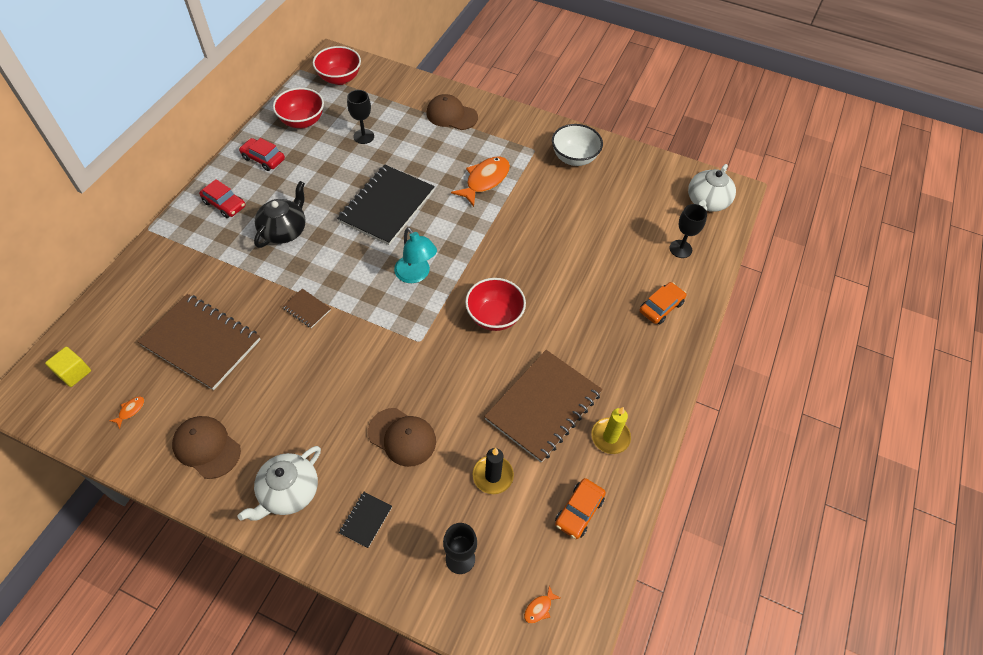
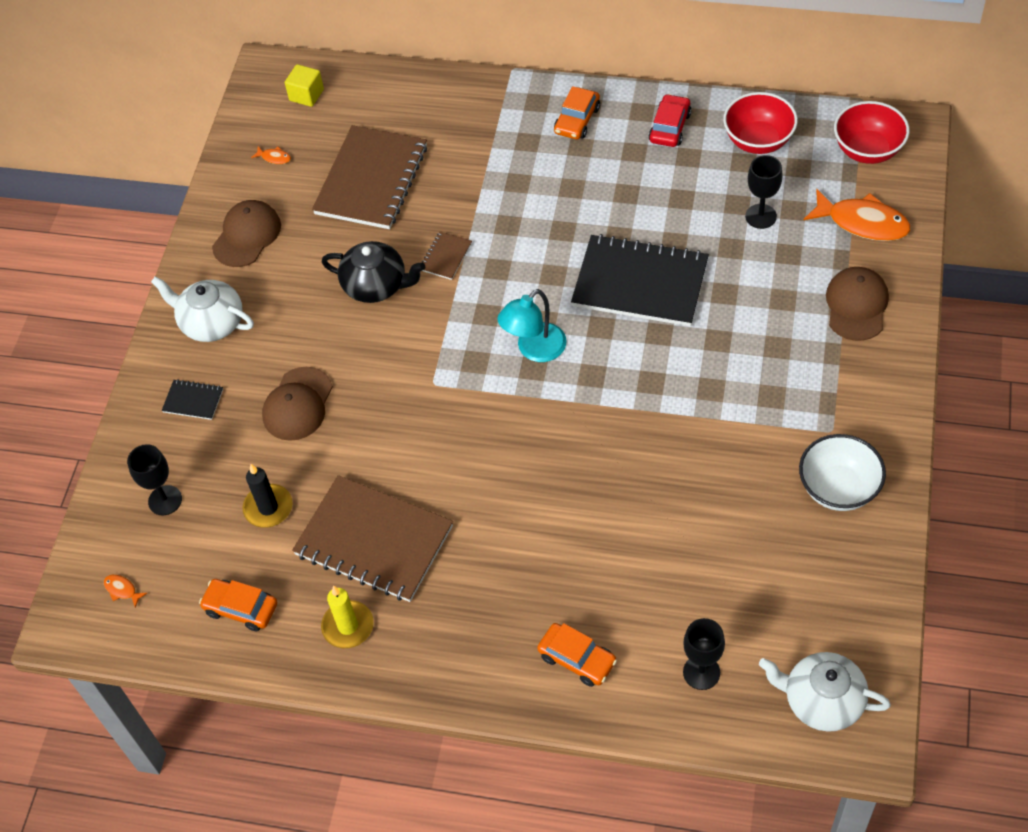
camera: 85 degrees right, 0 degrees up
(224, 204) = (577, 120): red car -> orange car
(284, 231) = (557, 192): black teapot -> black teapot (376, 285)
(485, 180) = (737, 383): orange fish -> orange fish (862, 222)
(494, 316) = (495, 454): red bowl -> none

